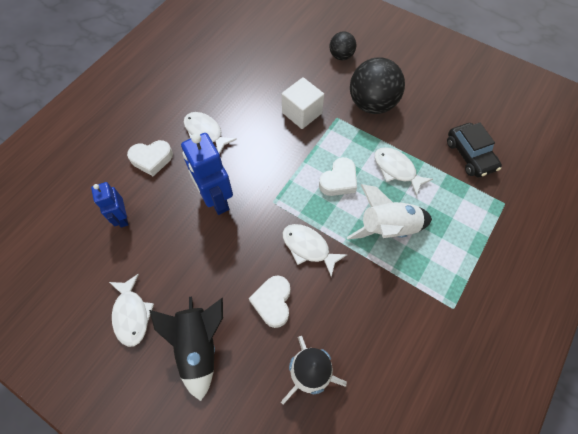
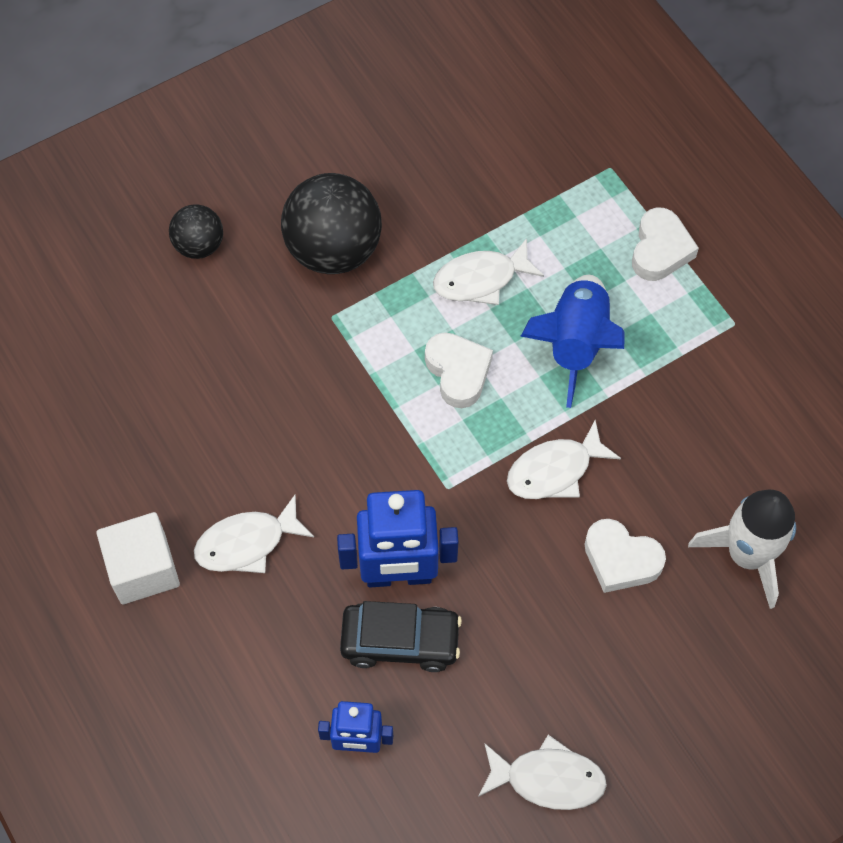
camera: 65 degrees left, 0 degrees up
(152, 159) = (258, 656): white heart -> white heart (660, 250)
(199, 346) = (643, 692): black rocket -> none
(302, 113) = (292, 367): white cube -> white cube (143, 569)
(387, 228) = (575, 344): white rocket -> blue rocket
(470, 155) = (507, 165): black car -> black car (400, 641)

